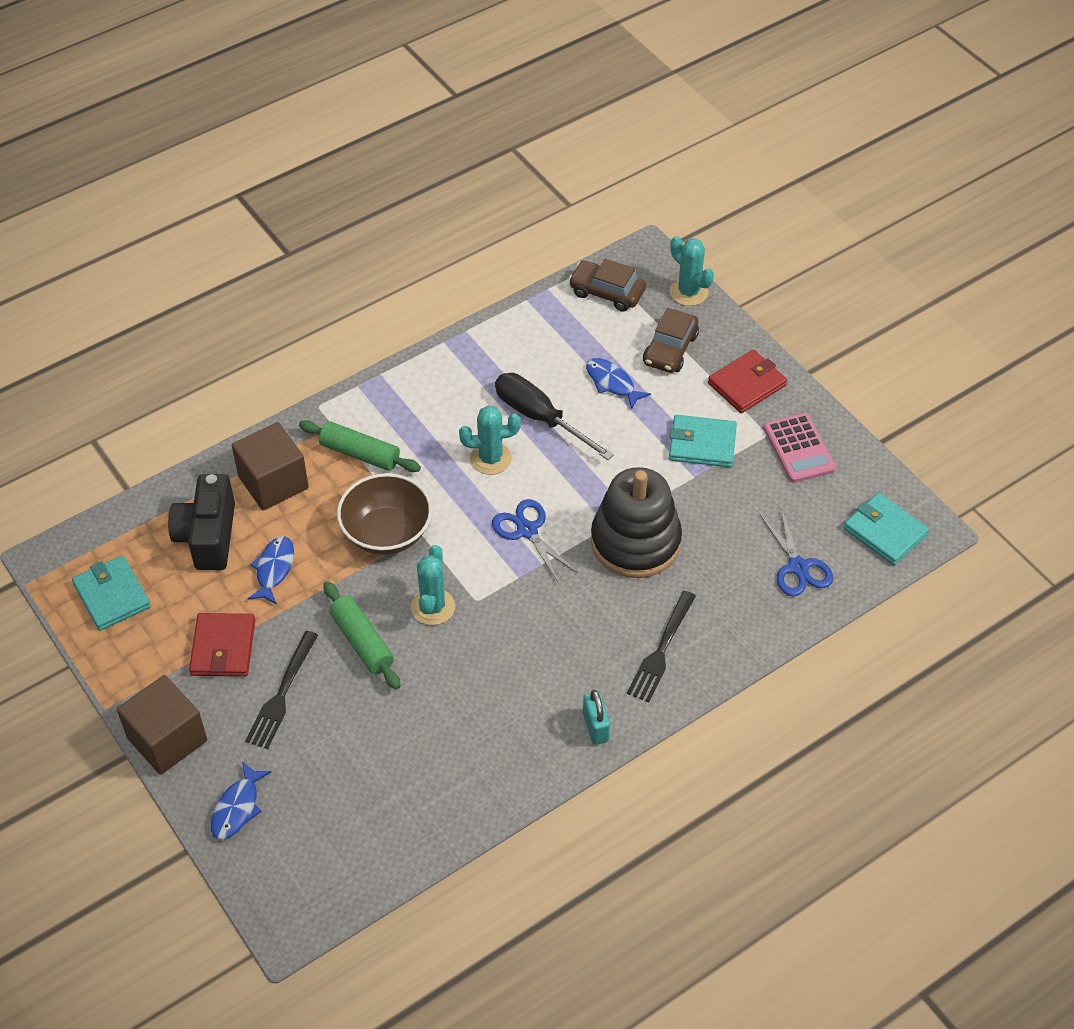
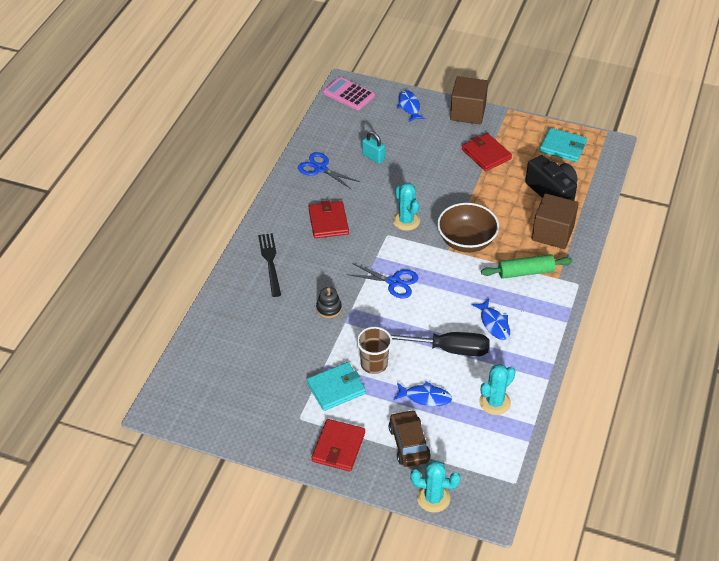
camera: 145 degrees right, 5 degrees down
(274, 569) = (502, 196): blue fish -> blue fish (494, 323)
(282, 694) = (437, 151): black fork -> none
(362, 641) = (424, 189): green rolling pin -> none
(490, 458) = (452, 309): turquoise cactus -> turquoise cactus (495, 402)
(536, 667) = (328, 222): none -> red wallet
(595, 727) = (276, 212): turquoise padlock -> turquoise padlock (373, 157)
(607, 292) = (488, 463): brown car -> none
(635, 542) = (329, 308): black stacking toy -> black stacking toy, size x0.41
(637, 446) = (374, 364): none -> brown cup
(798, 567) = (224, 344): blue scissors -> blue scissors (320, 168)
(799, 449) = (272, 420): pink calculator -> pink calculator (349, 94)
(885, 532) = (184, 394): turquoise wallet -> none

